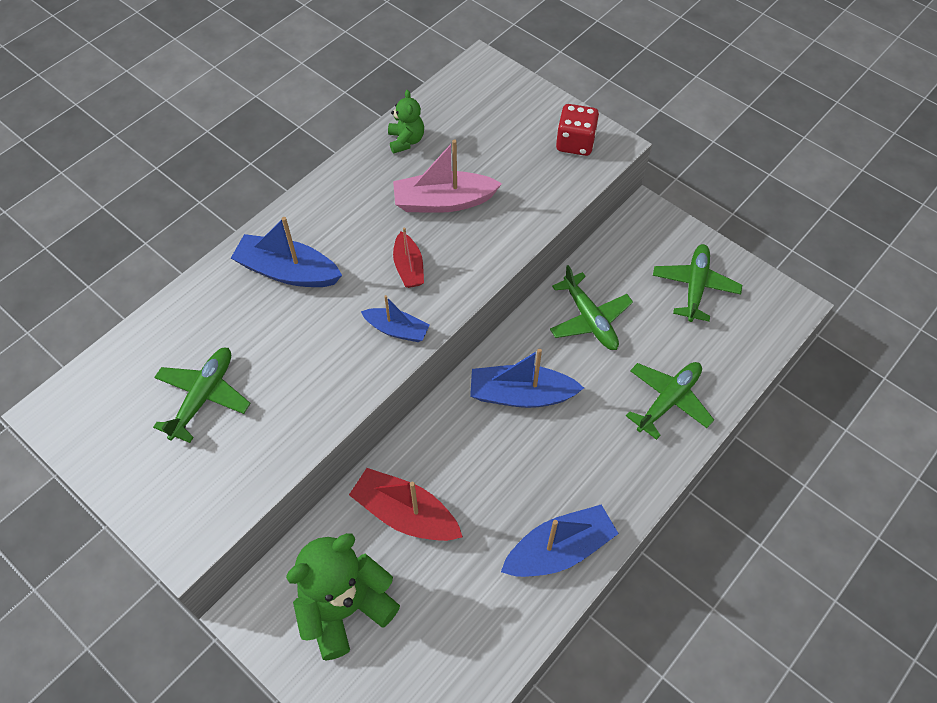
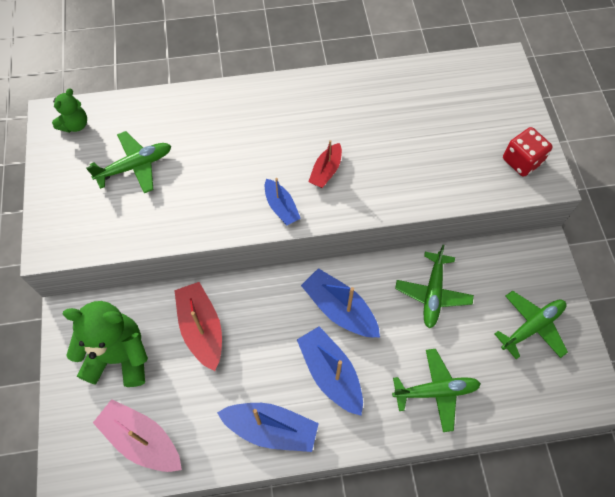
camera: 40 degrees right, 5 degrees up
(288, 271) = (250, 122): blue boat -> blue boat (330, 374)
(406, 141) = (402, 83): green teddy bear -> green teddy bear (75, 125)
(444, 202) = (389, 142): pink boat -> pink boat (142, 440)

